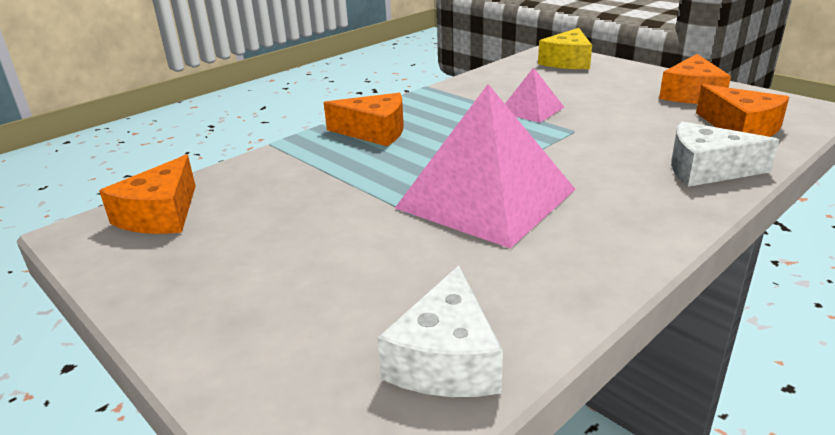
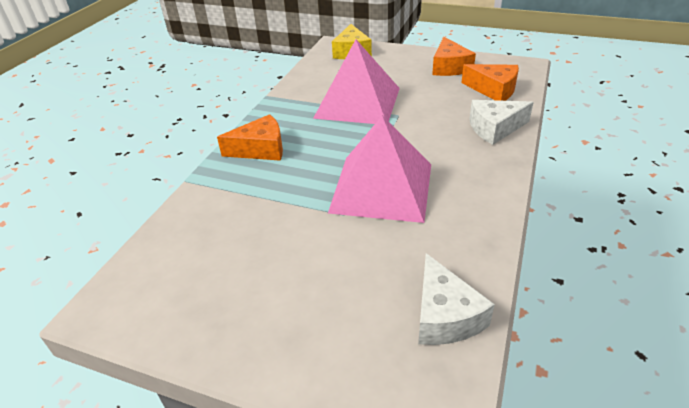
camera: 25 degrees left, 10 degrees up
(161, 214) = (153, 272): orange cheese -> none
(531, 109) = (357, 102): pink pyramid -> pink pyramid, size x2.08

